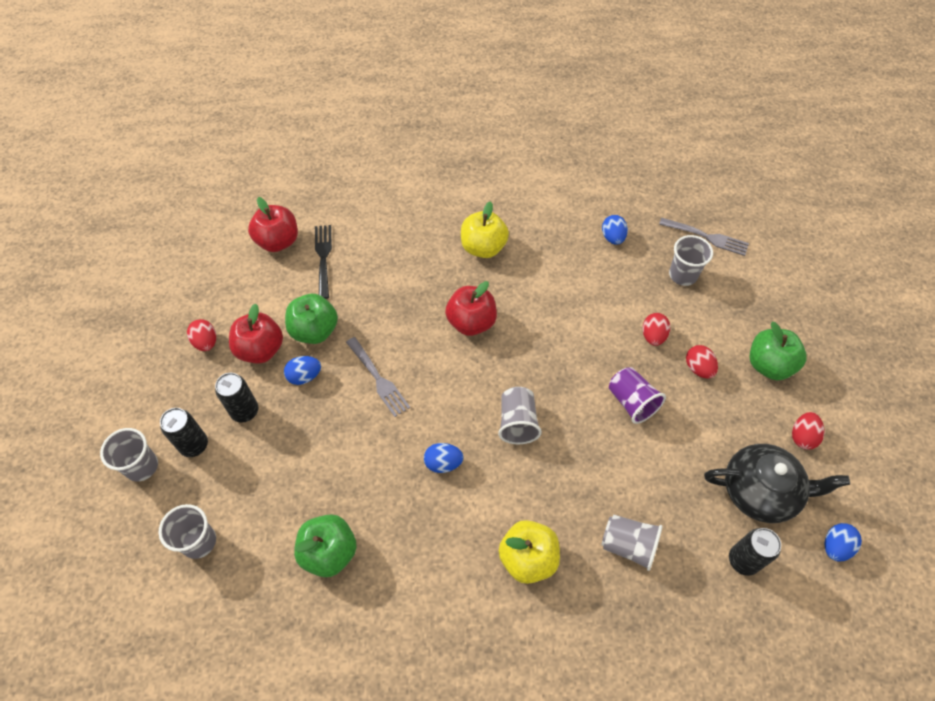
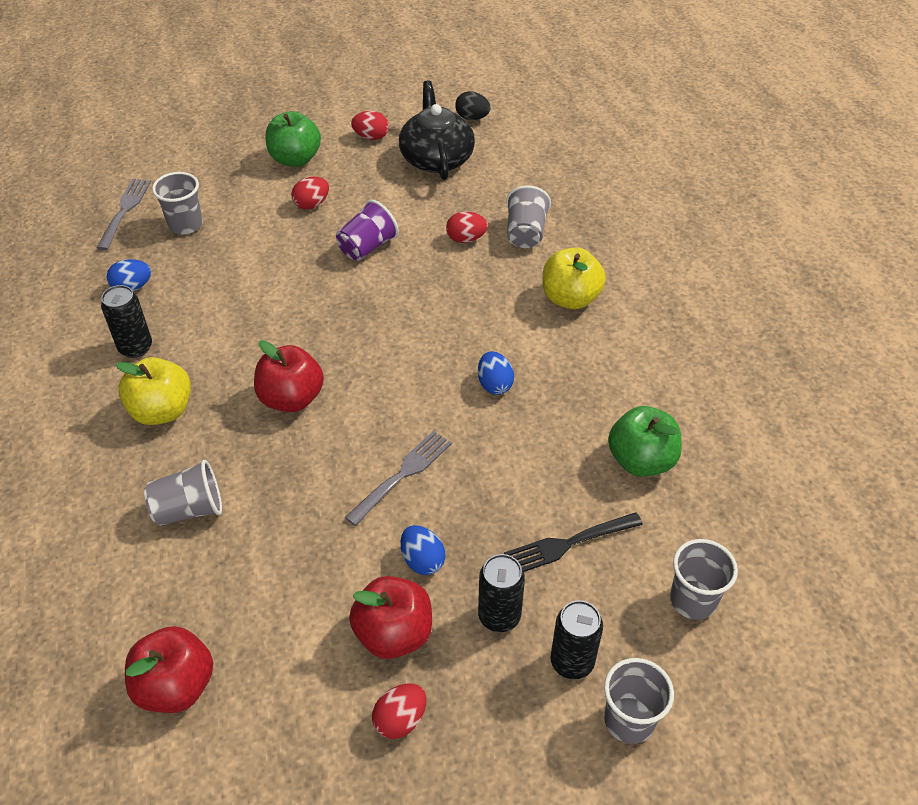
camera: 105 degrees left, 10 degrees down
(314, 330) = (344, 572): green apple -> none
(323, 258) = (206, 604): black fork -> black fork (569, 543)
(517, 422) = (421, 331): grey cup -> grey cup (189, 509)
(653, 336) = (277, 240): red egg -> red egg (466, 239)
(743, 560) = (508, 165): black can -> black can (135, 347)
(835, 546) = (472, 118): blue egg -> black egg

